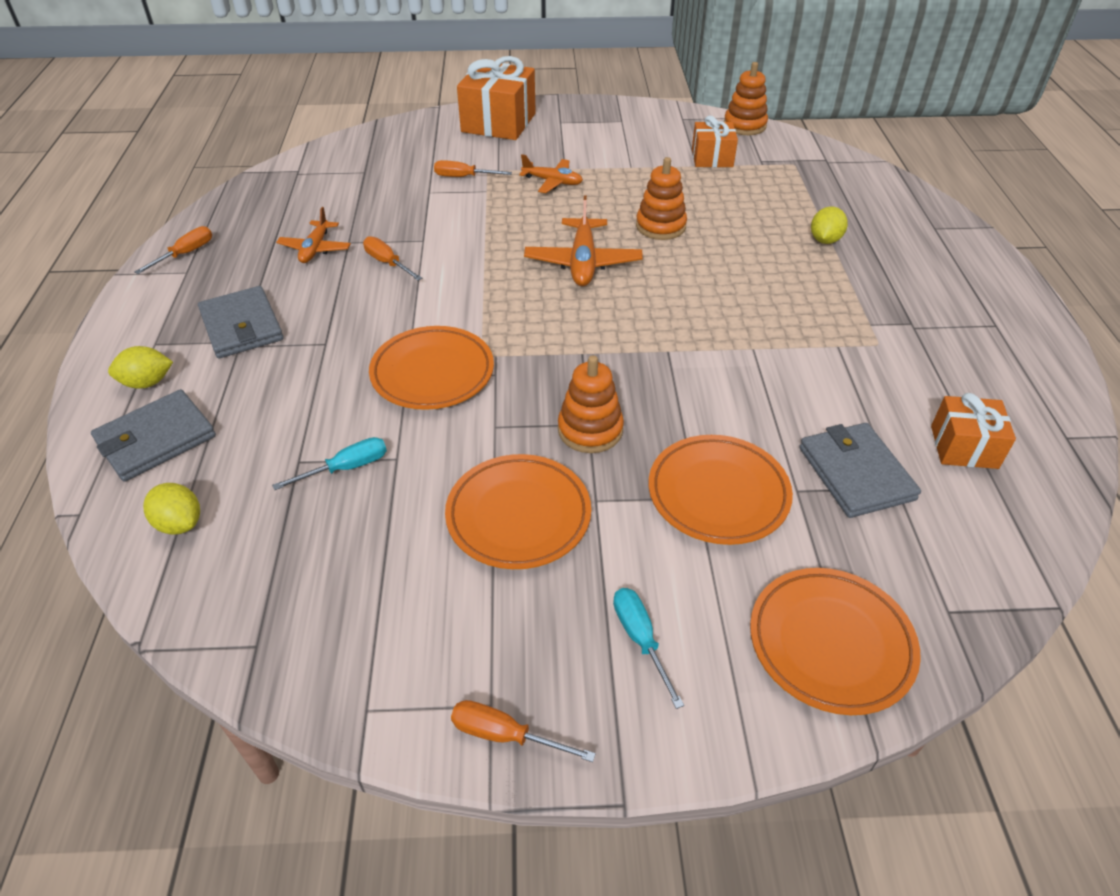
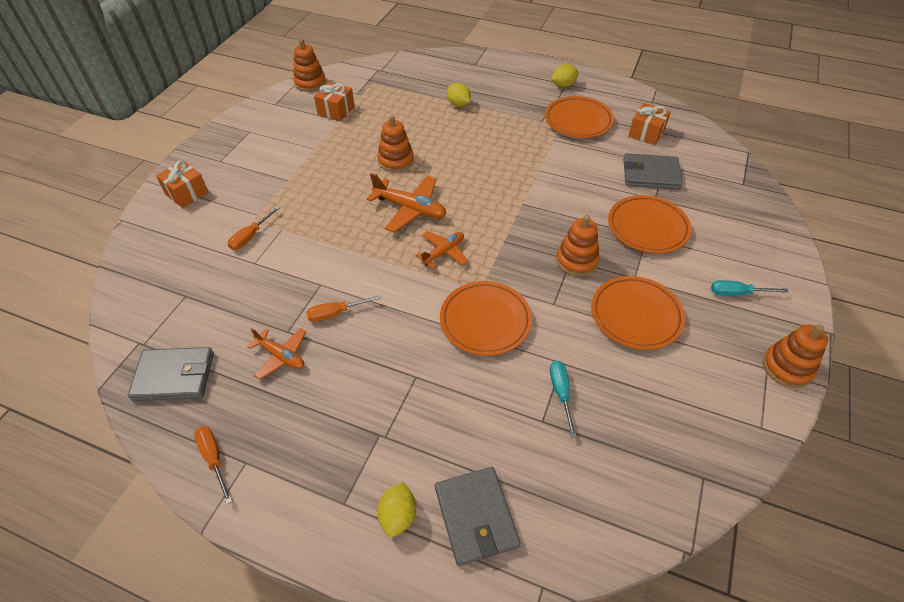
camera: 65 degrees left, 5 degrees up
(180, 523) = (579, 510): yellow lemon -> yellow lemon (563, 85)
(242, 326) = (359, 430): grey wallet -> grey wallet (174, 376)
(498, 123) = (186, 193): orange gift -> orange gift, size x0.59
(505, 735) = (787, 367): orange screwdriver -> orange stacking toy
(552, 182) = (300, 191): orange plane -> orange plane (443, 252)
(830, 643) = (753, 228): orange plate -> orange plate (578, 121)

